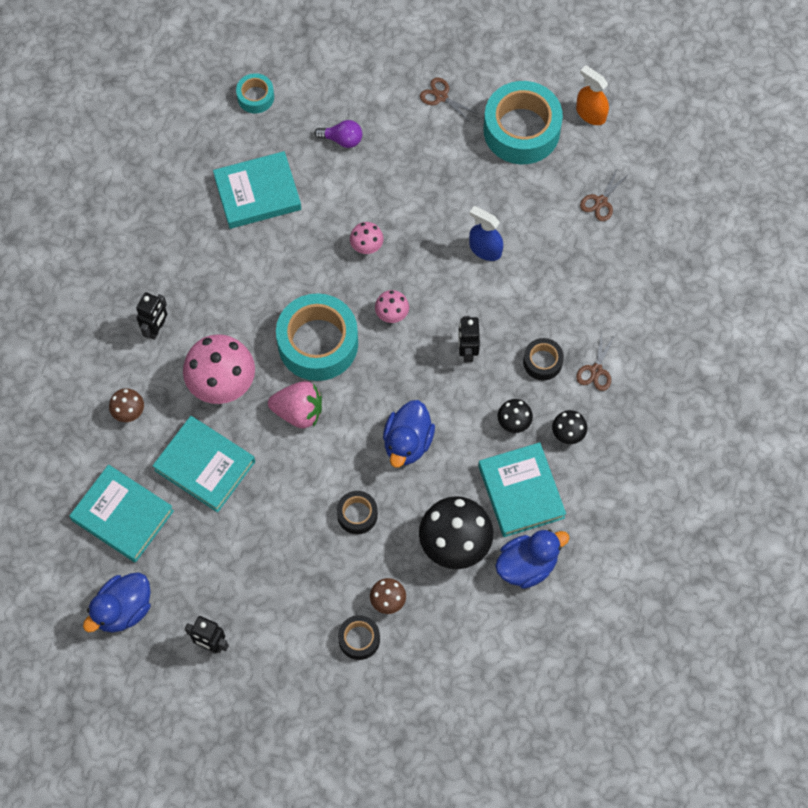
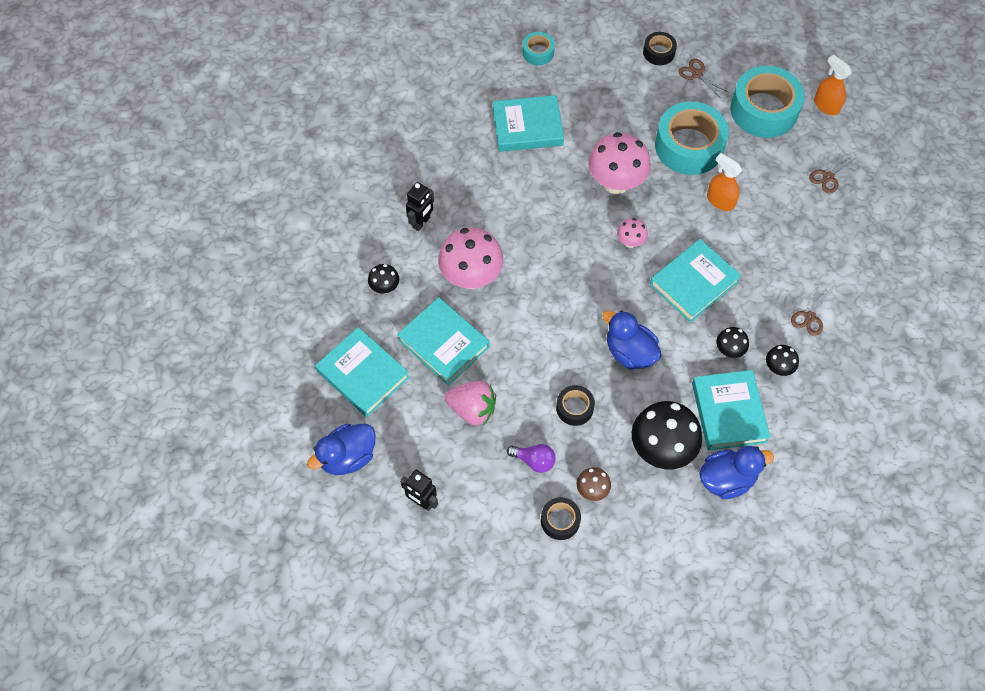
camera: 10 degrees right, 5 degrees down
(129, 412) = (385, 288): brown mushroom -> black mushroom
(298, 412) = (535, 310): pink strawberry -> pink strawberry (472, 409)
(318, 343) = (561, 256): turquoise tape -> turquoise tape (689, 146)
(342, 139) = (607, 95): purple light bulb -> purple light bulb (534, 460)
(366, 246) = (616, 183): pink mushroom -> pink mushroom, size x2.05
(407, 442) = (629, 352): blue duck -> blue duck turned 105 degrees clockwise
(467, 351) = (694, 283): black robot -> turquoise book
(485, 249) = (720, 201): blue spray bottle -> orange spray bottle
(542, 362) = (761, 302): black tape -> black tape (658, 52)

